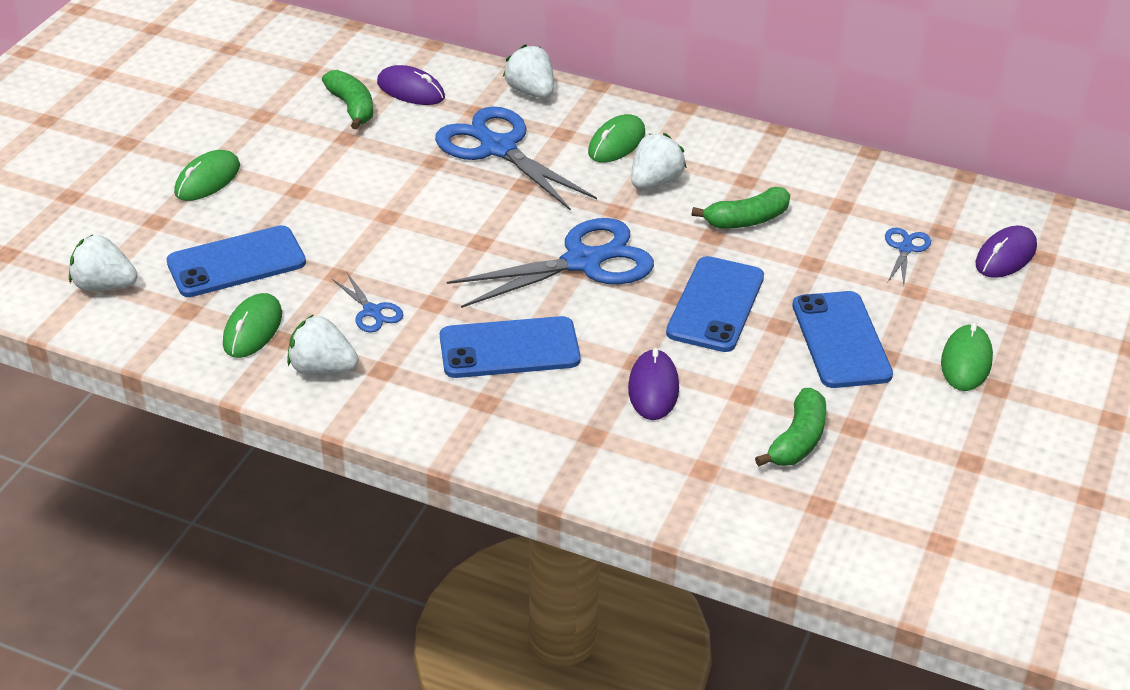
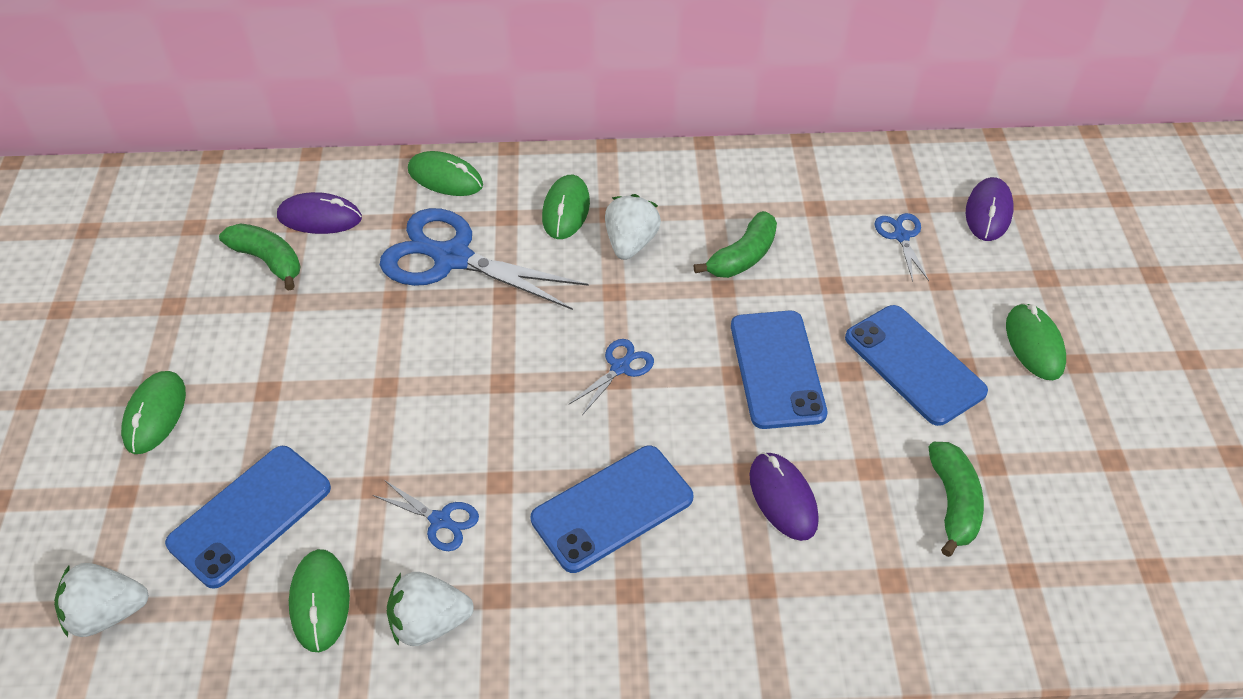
camera: 25 degrees left, 10 degrees up
(531, 92) = (445, 178): white strawberry -> green mouse
(582, 262) = (620, 368): blue scissors -> blue scissors, size x0.45

